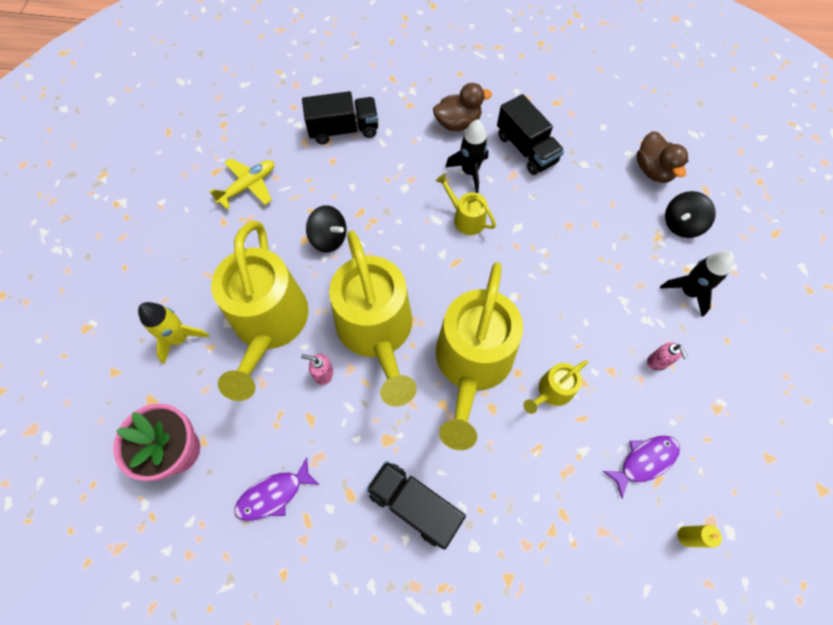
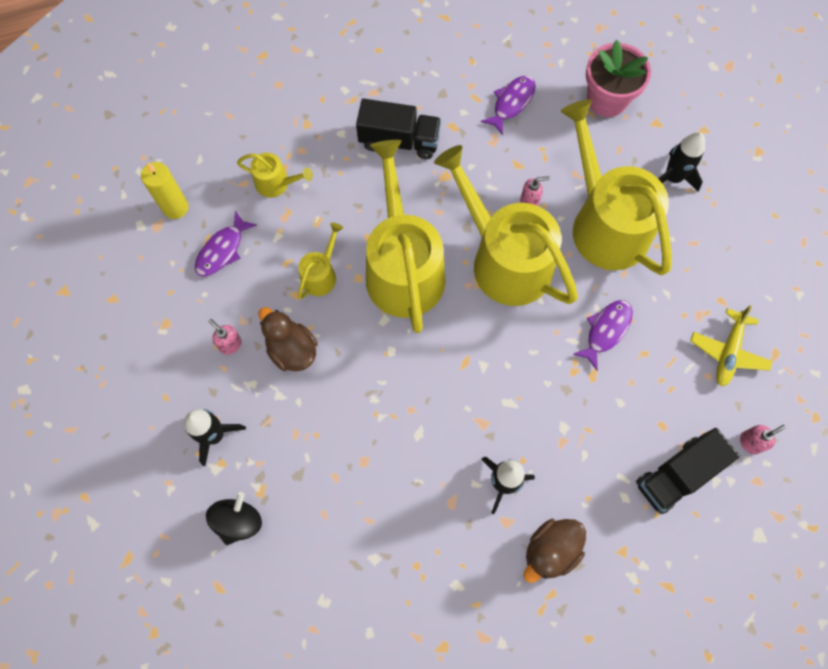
camera: 155 degrees right, 5 degrees up
(180, 338) = (672, 178): yellow rocket -> black rocket
(279, 128) = (750, 442): none -> pink soap dispenser
(329, 238) = (606, 331): black spinning top -> purple fish
(466, 218) = (478, 419): yellow watering can -> yellow watering can (276, 183)
(526, 149) = (451, 549): black truck -> none
(653, 170) = (288, 588): brown duck -> brown duck (292, 349)
(686, 536) = (175, 207): yellow candle -> yellow candle, size x1.57

